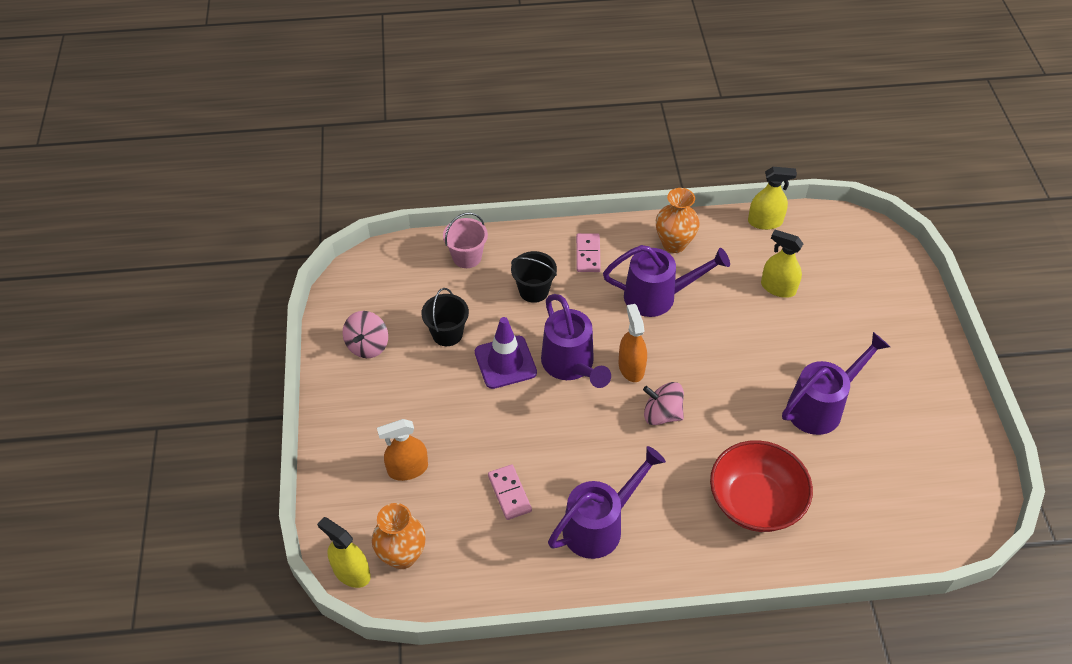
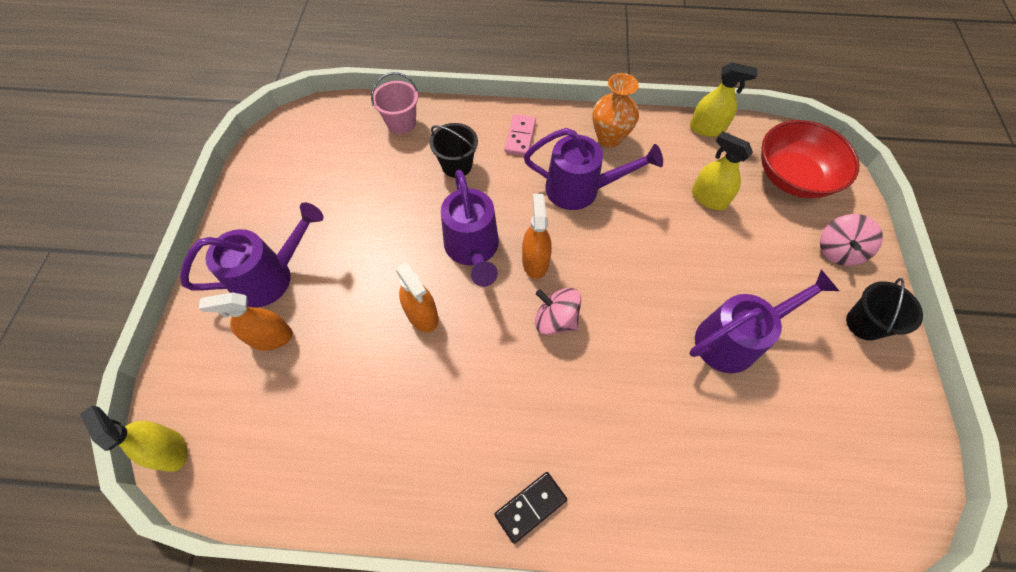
camera: 10 degrees right, 10 degrees up
(367, 345) = (277, 197): pink spinning top -> pink spinning top (838, 250)
(402, 555) = (231, 439): orange vase -> none
(447, 334) = (358, 197): black bucket -> black bucket (864, 323)
(505, 362) = (407, 235): purple traffic cone -> none
(509, 493) = (368, 384): pink domino -> none
(540, 429) = (422, 314): none -> orange spray bottle
(600, 525) = (455, 442): purple watering can -> purple watering can (271, 277)
(675, 562) = (530, 507): none -> black domino
(755, 501) = (639, 444): red bowl -> red bowl (793, 177)

